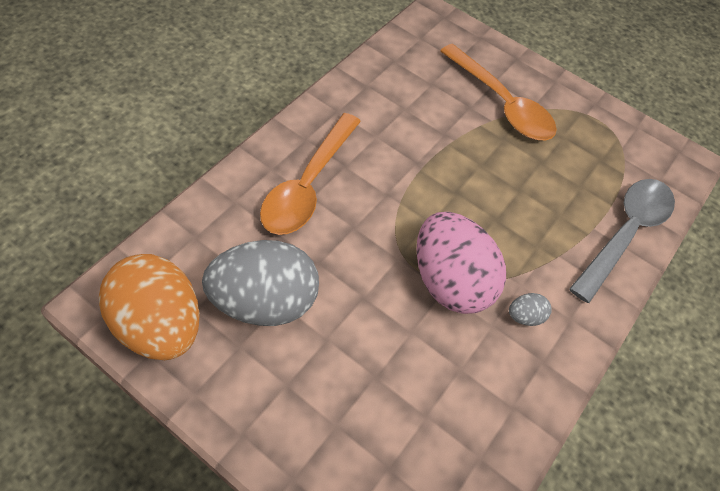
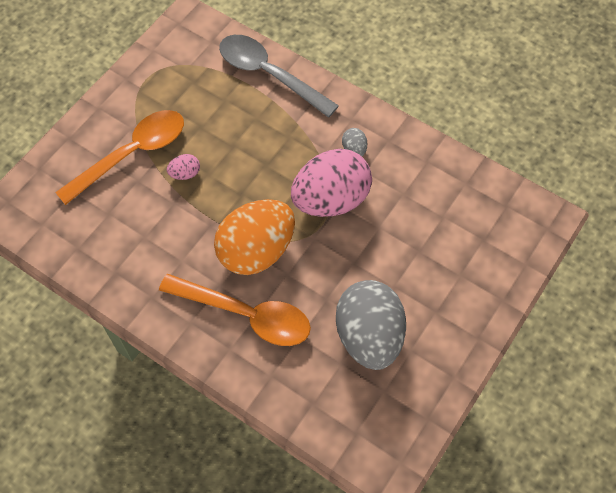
camera: 85 degrees left, 5 degrees up
(159, 325) = (402, 415): orange egg -> orange egg (256, 251)
(480, 145) = (185, 174): none -> pink egg

